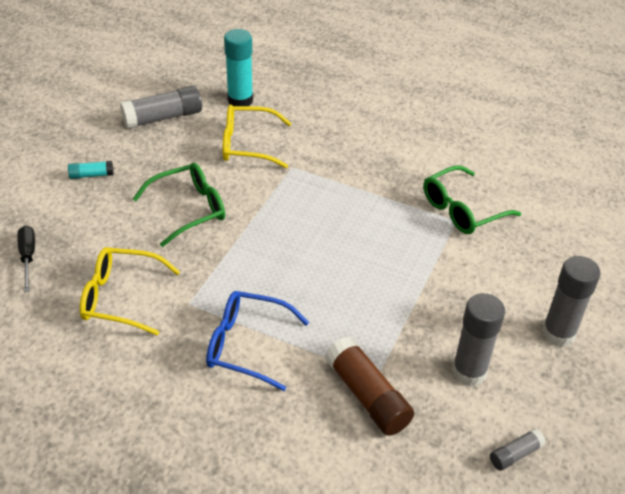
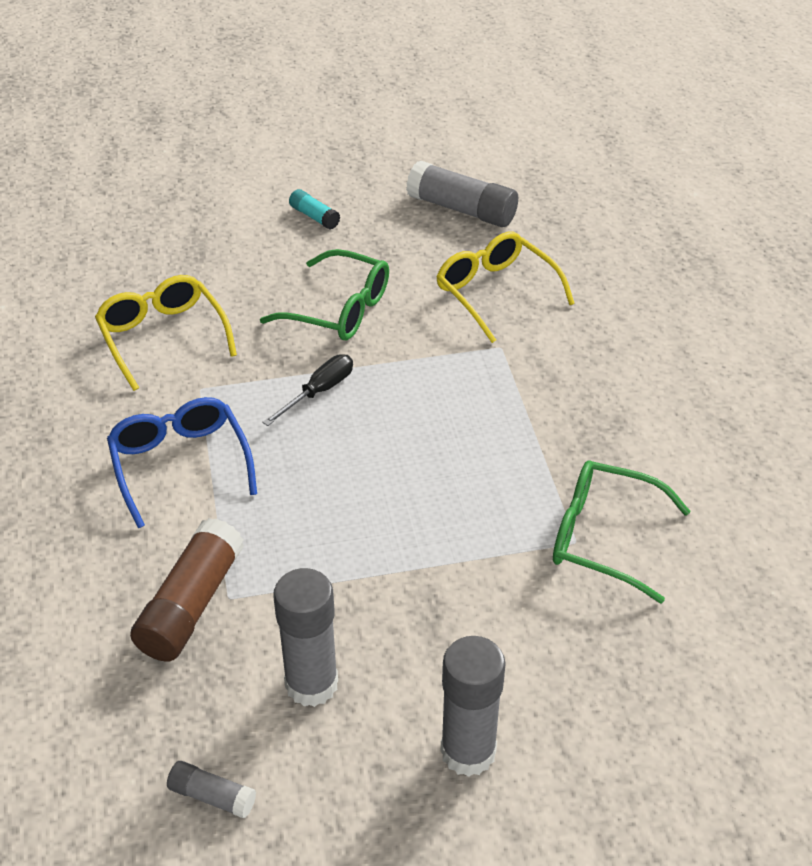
camera: 55 degrees right, 0 degrees up
(28, 257) = (158, 247): black screwdriver -> black screwdriver (319, 391)
(240, 100) = (566, 244): turquoise glue stick -> none

